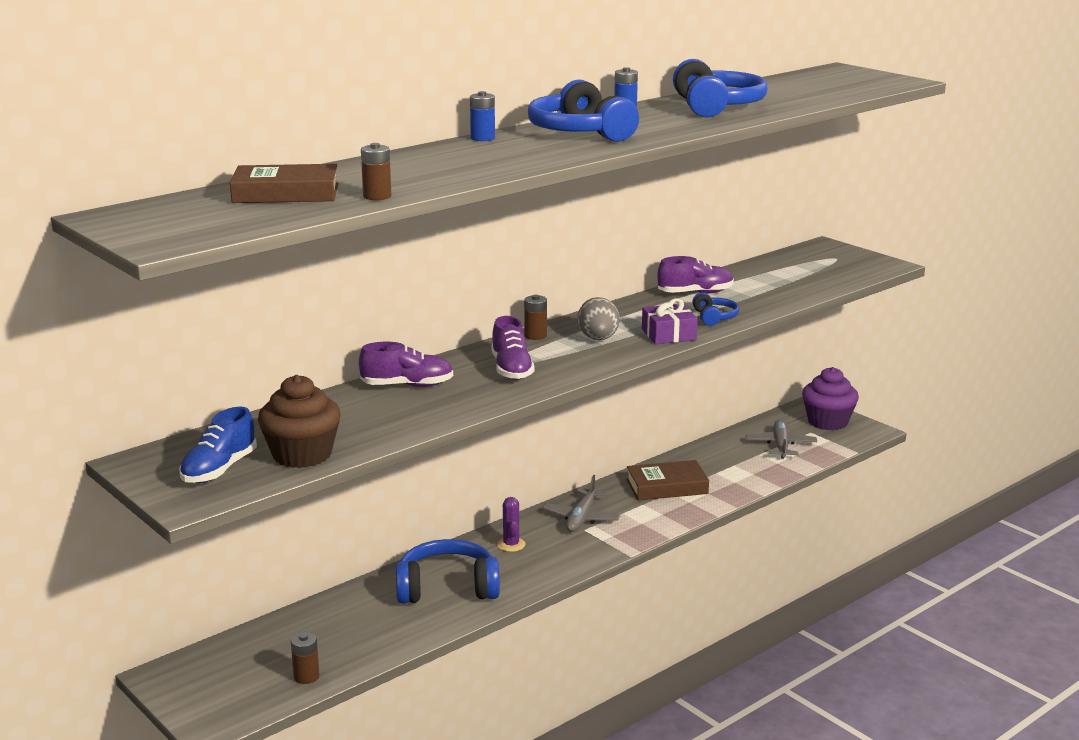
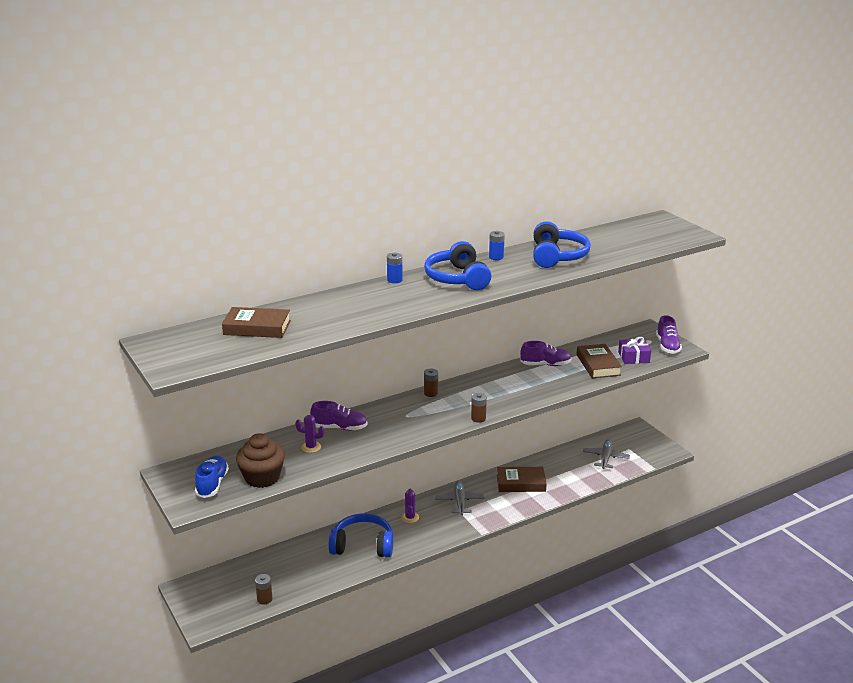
camera: 10 degrees right, 5 degrees up
(219, 470) = (212, 484): blue shoe -> blue shoe turned 150 degrees clockwise
(369, 412) = (311, 447): none -> purple cactus
(377, 196) = (309, 335): brown battery -> brown battery (478, 418)
(511, 369) = (406, 420): purple shoe -> purple shoe (667, 346)
(581, 518) = (459, 502): grey plane -> grey plane turned 150 degrees clockwise
(598, 339) = (469, 399): grey egg -> none
(668, 334) = (515, 400): purple gift -> purple gift (633, 357)
(714, 317) = (549, 387): blue headphones -> none
(773, 288) = (598, 365): none -> brown book
(827, 422) = (643, 441): purple cupcake -> none

